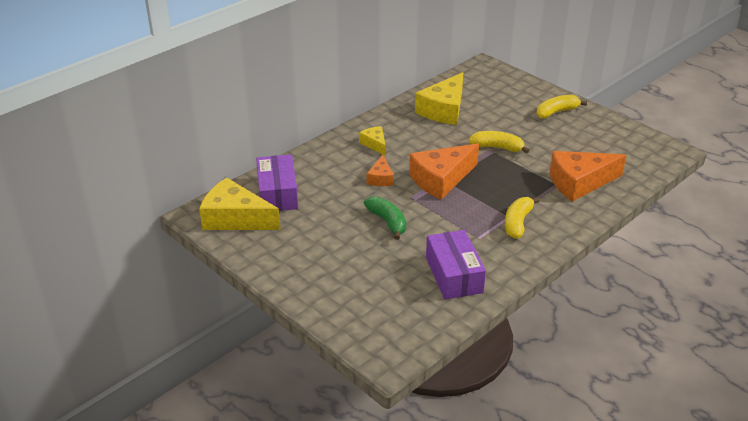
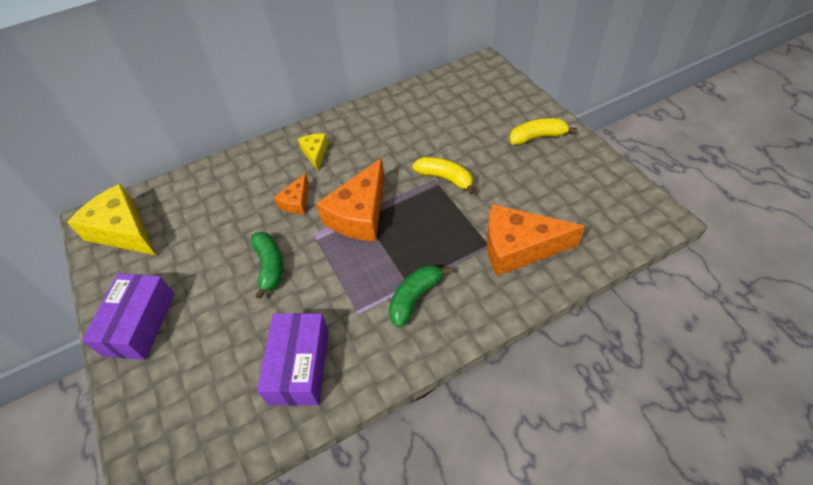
camera: 20 degrees right, 15 degrees up
(277, 193) = (182, 204): purple box -> purple box (139, 324)
(441, 179) = (359, 214): orange cheese -> orange cheese turned 45 degrees counterclockwise
(444, 110) = (411, 117): yellow cheese -> none
(517, 223) = (415, 298): yellow banana -> green banana

